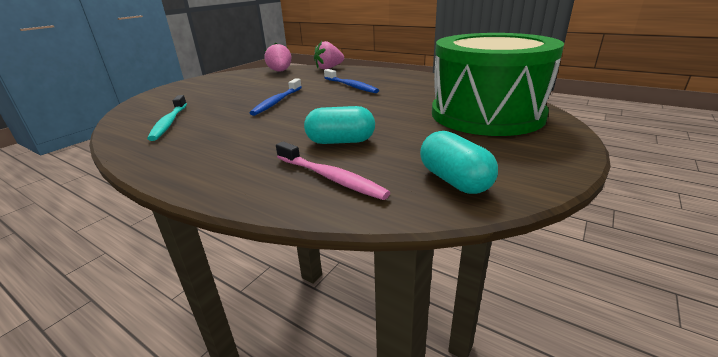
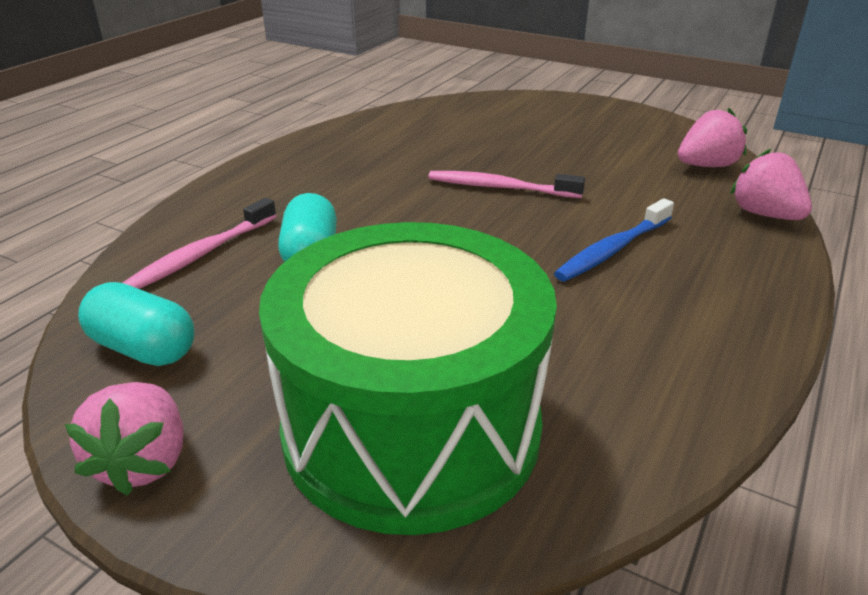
camera: 85 degrees right, 5 degrees up
(169, 122) = (411, 132): turquoise toothbrush -> none
(277, 102) = (500, 187): blue toothbrush -> pink toothbrush
(454, 180) = (144, 348): turquoise capsule -> turquoise capsule turned 60 degrees clockwise
(548, 164) = (144, 462): none -> pink strawberry

